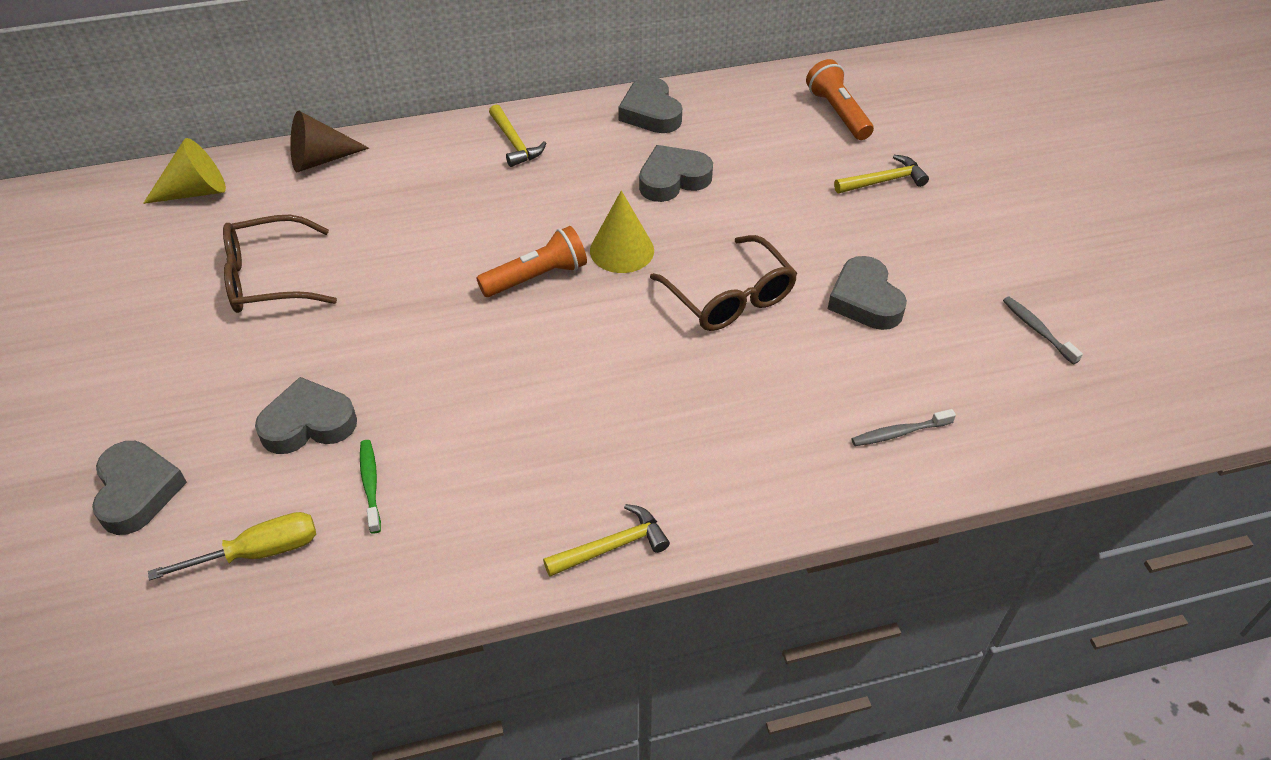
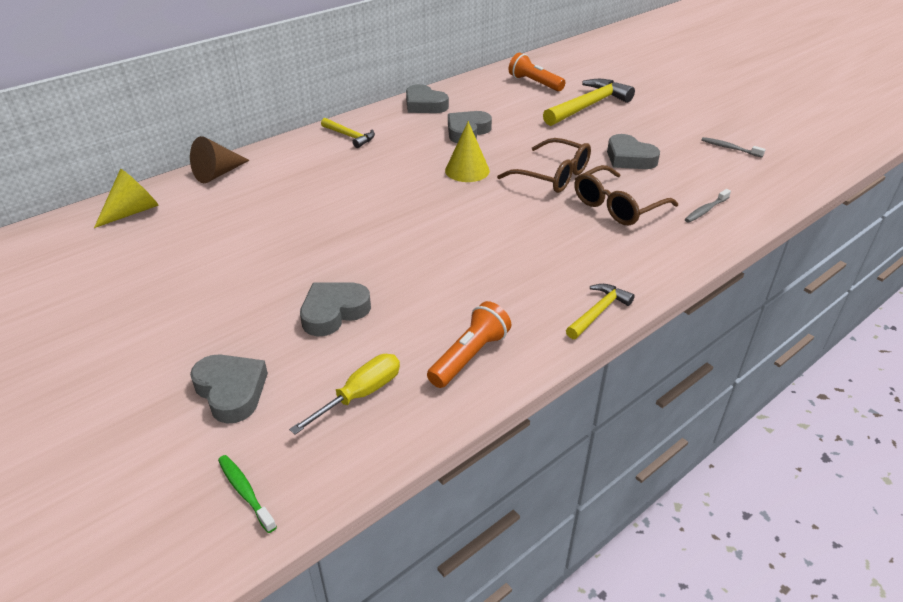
camera: 25 degrees left, 10 degrees down
(268, 278) = (233, 243): brown glasses -> brown glasses (617, 206)
(370, 484) = (409, 331): green toothbrush -> green toothbrush (245, 492)
(537, 277) = (425, 196): orange flashlight -> orange flashlight (469, 356)
(884, 181) = (588, 106): yellow hammer -> yellow hammer, size x1.83

